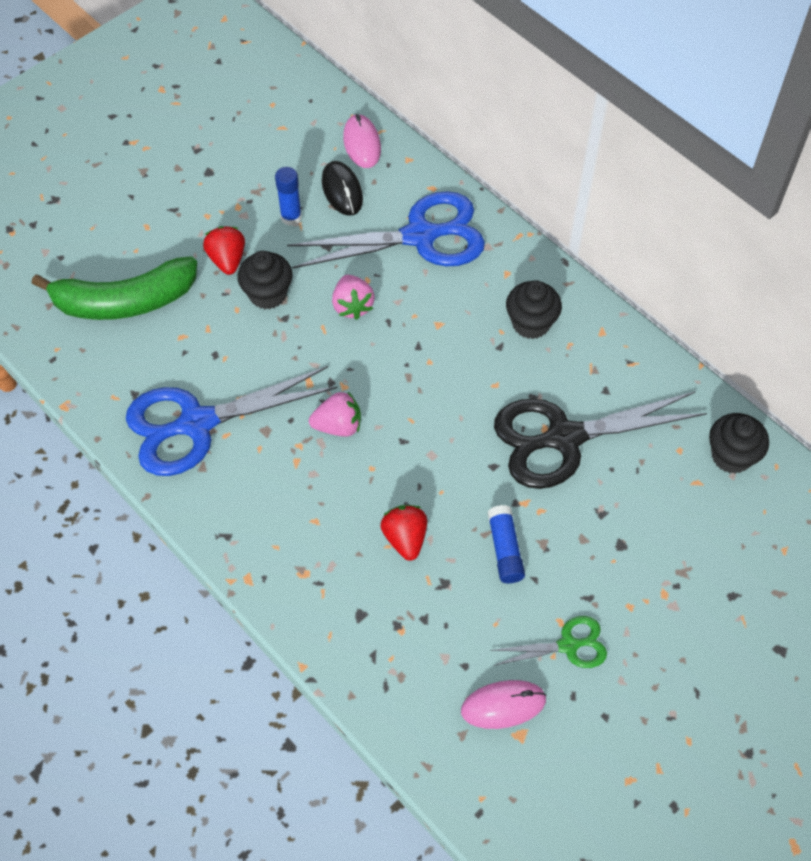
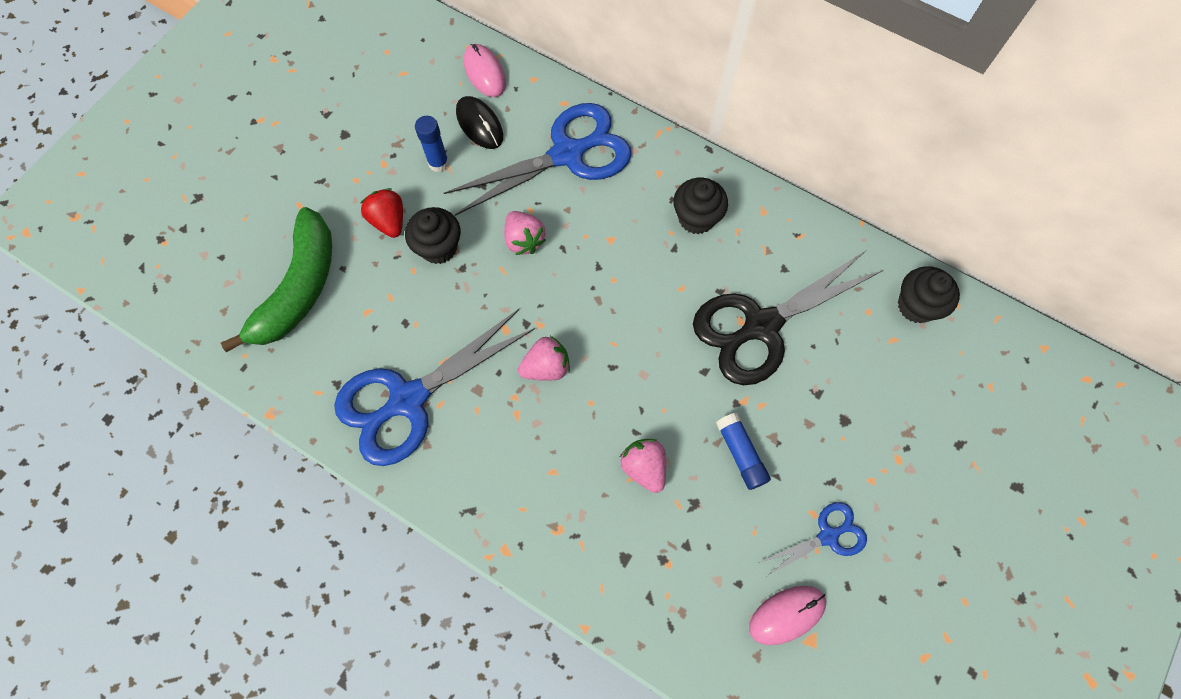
camera: 15 degrees left, 10 degrees up
(124, 301) = (299, 288): green banana -> green banana turned 45 degrees counterclockwise
(405, 538) = (644, 467): red strawberry -> pink strawberry
(568, 645) = (828, 536): green scissors -> blue scissors

